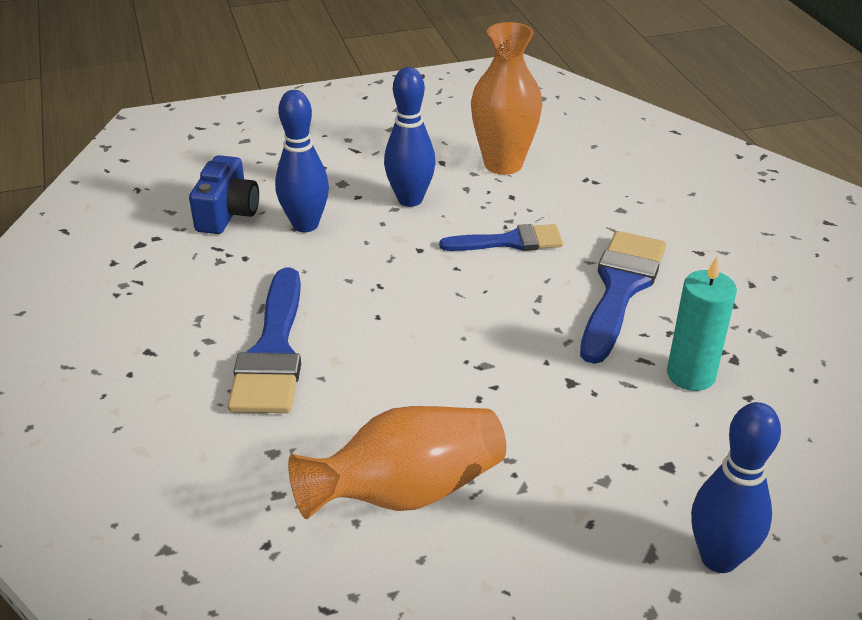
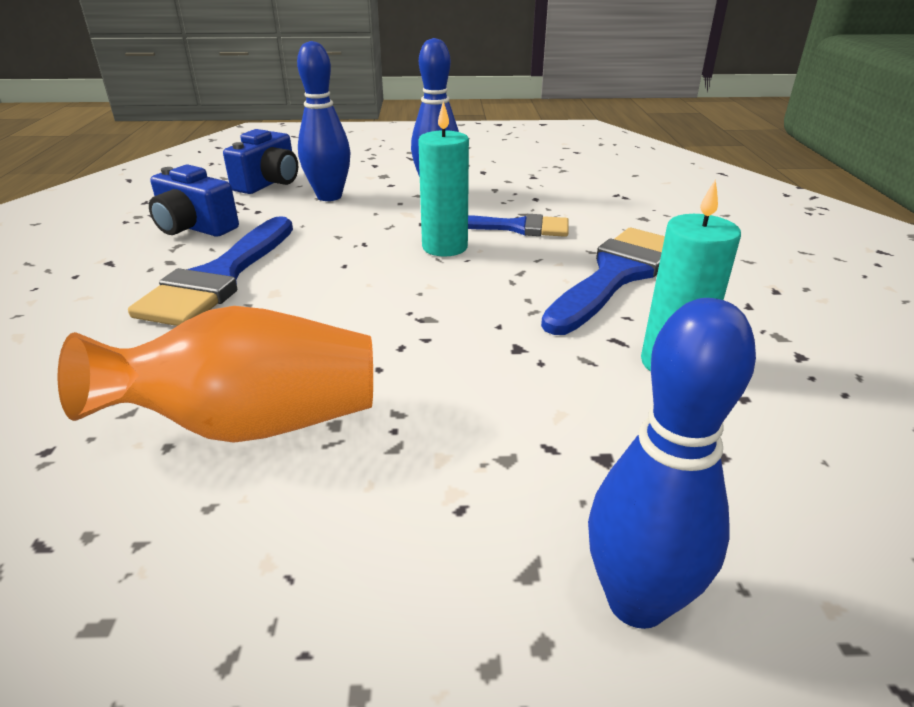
camera: 15 degrees right, 5 degrees down
(197, 291) = (194, 227): none -> blue camera
(457, 278) = (444, 247): none -> turquoise candle
(503, 164) = (539, 178): orange vase -> none

